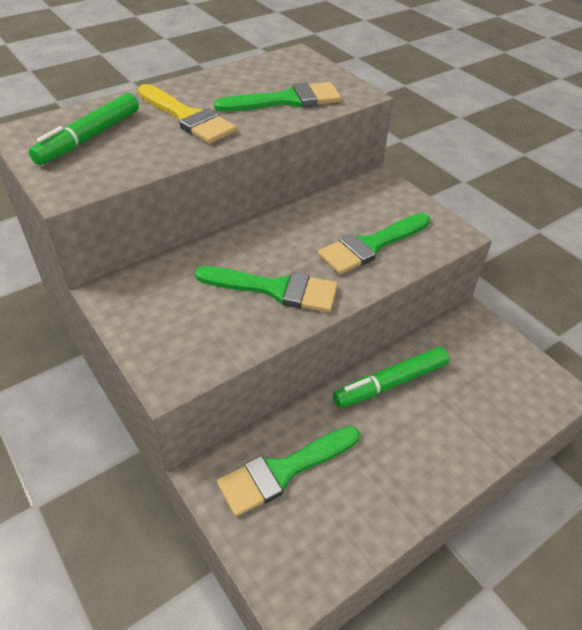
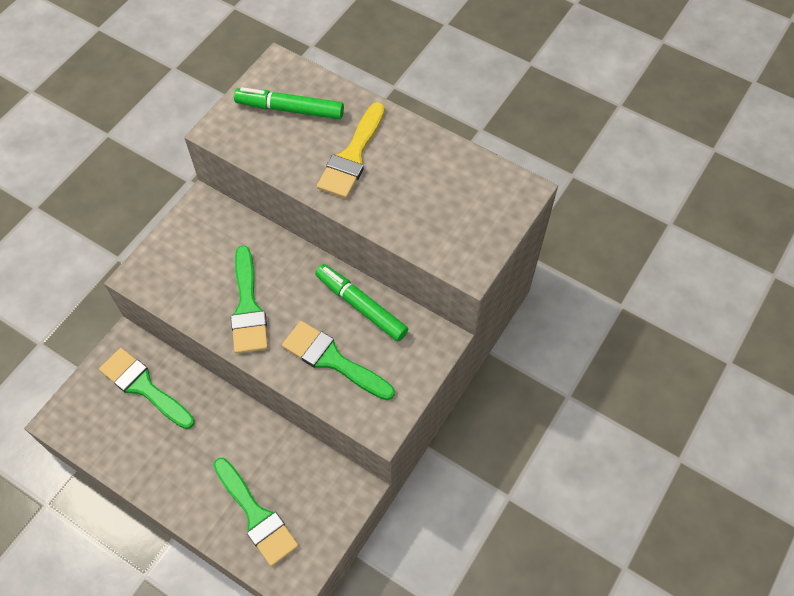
camera: 70 degrees right, 15 degrees up
(286, 100) = (421, 214): green brush -> green brush (256, 515)
(390, 383) = (250, 437): green marker -> green marker (361, 306)

